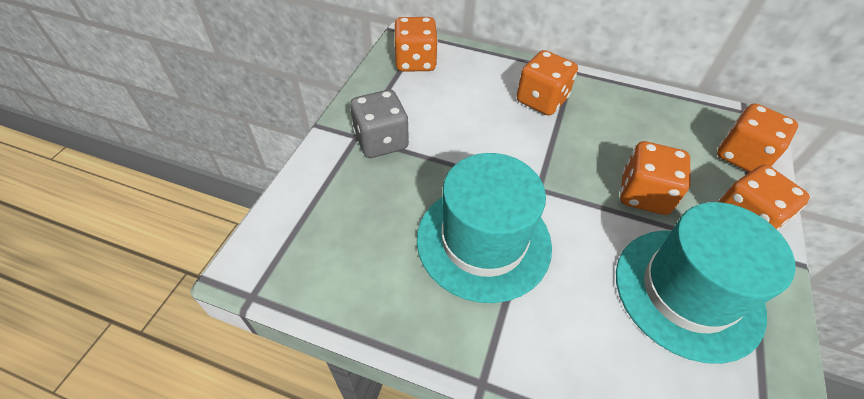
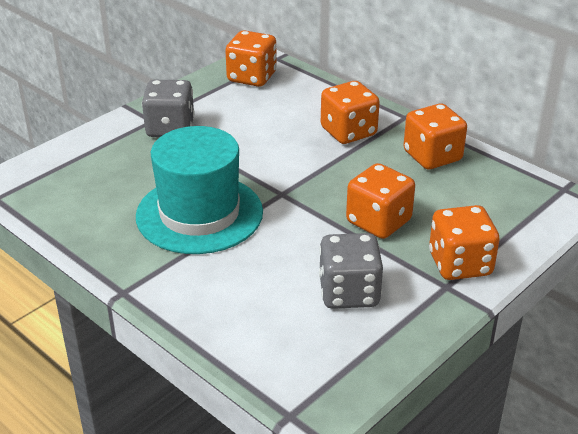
camera: 25 degrees right, 15 degrees down
(688, 292) = (349, 293): turquoise hat -> grey dice
(742, 156) = (516, 221): orange dice -> orange dice (432, 156)

